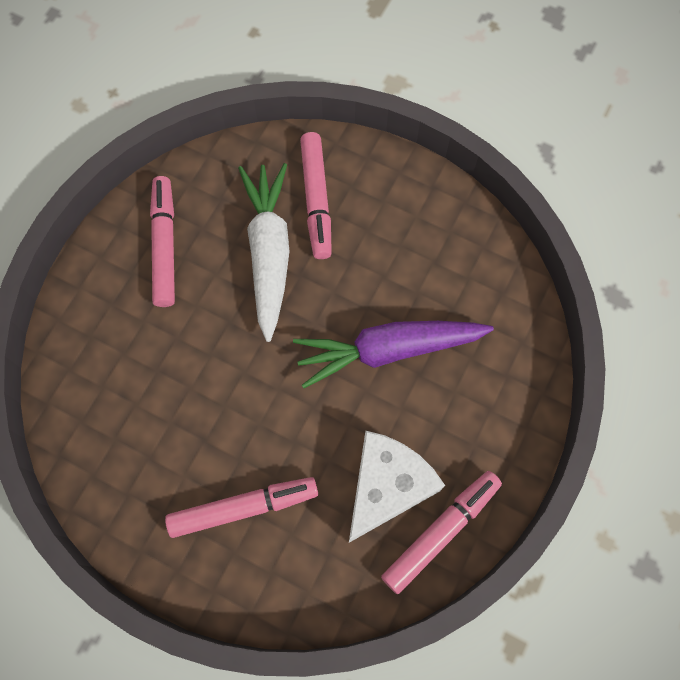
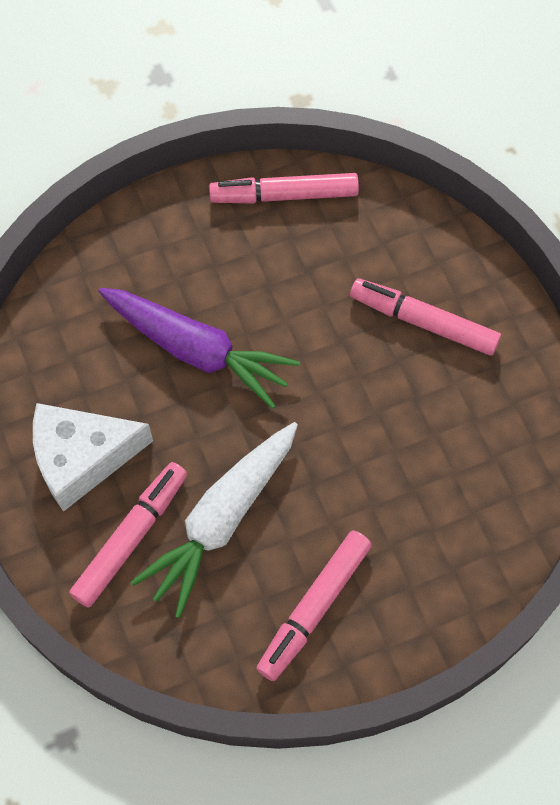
camera: 140 degrees left, 5 degrees down
(387, 486) = (295, 254): white cheese -> white cheese (82, 458)

